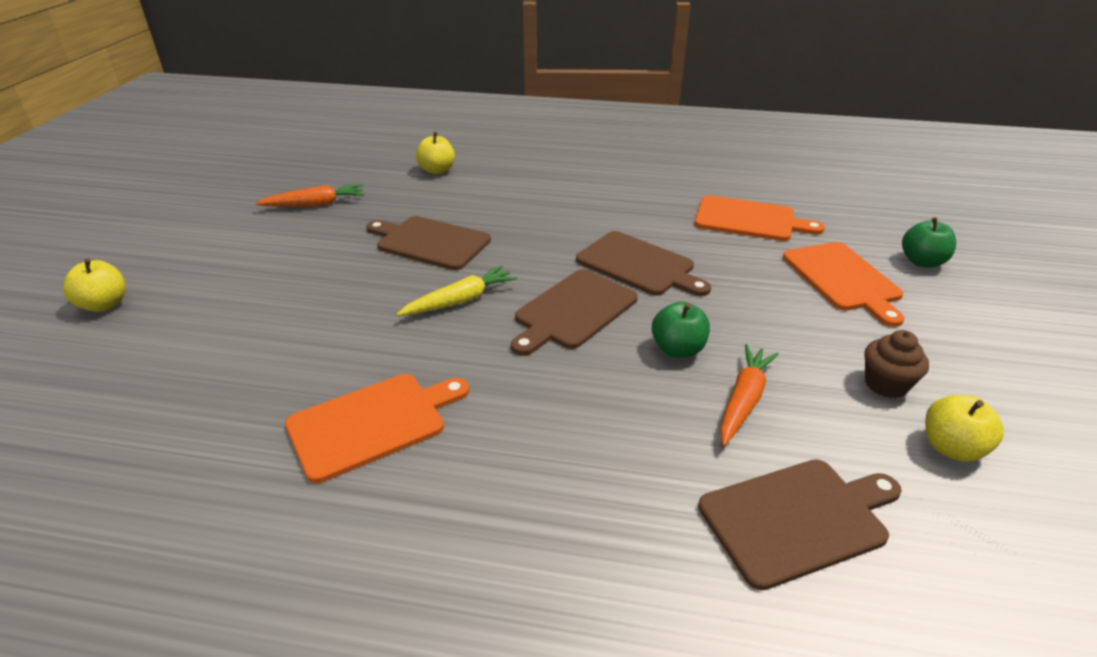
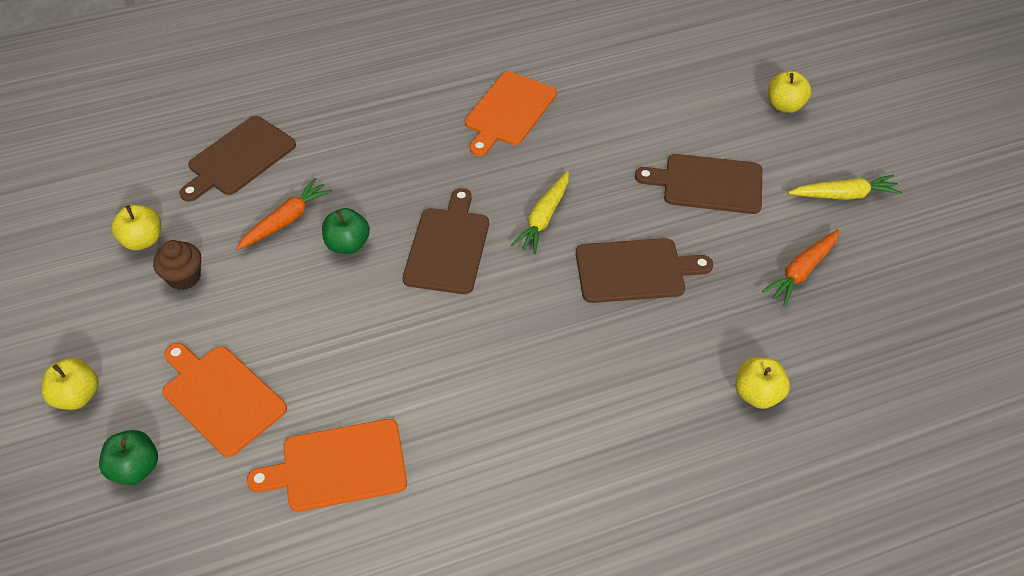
camera: 150 degrees right, 15 degrees up
(203, 229) = (844, 195): none -> yellow carrot
(638, 265) = (424, 328): brown cutting board -> brown cutting board (708, 184)
(744, 400) = (286, 220): orange carrot -> orange carrot turned 135 degrees counterclockwise
(996, 321) = (77, 396): none -> yellow apple

